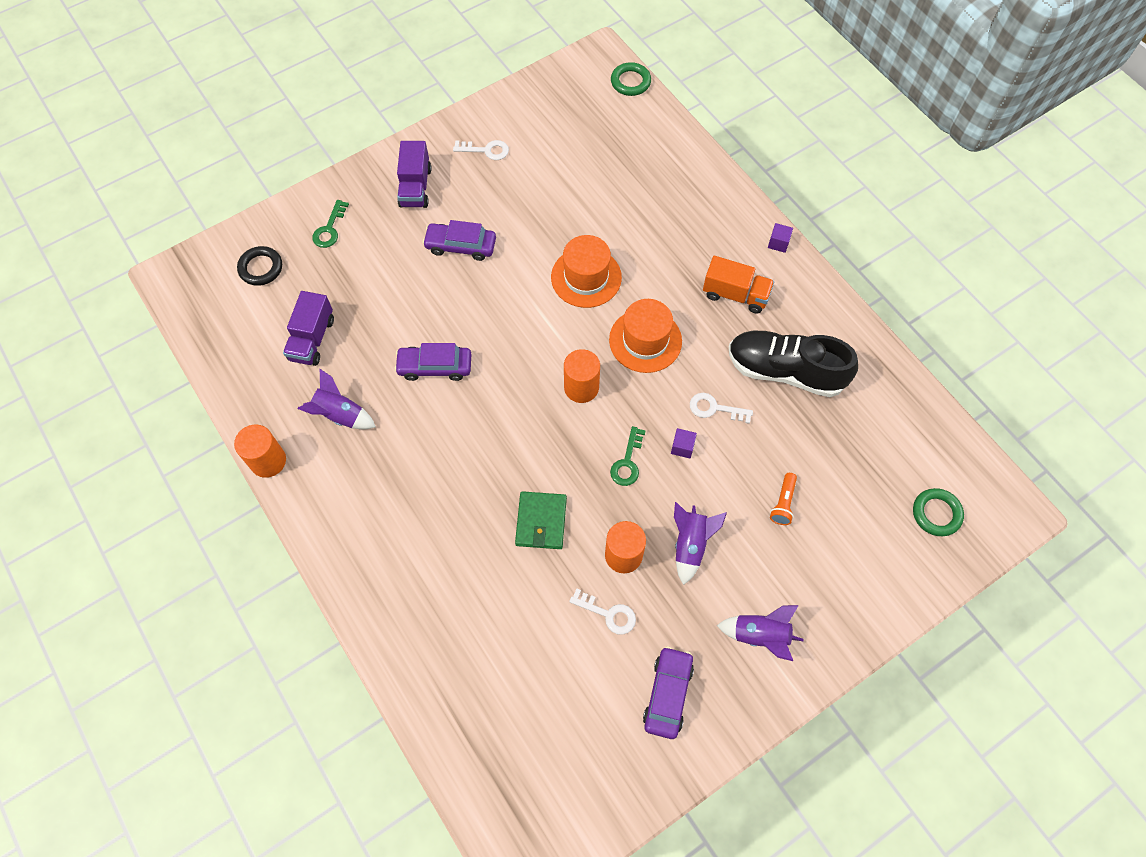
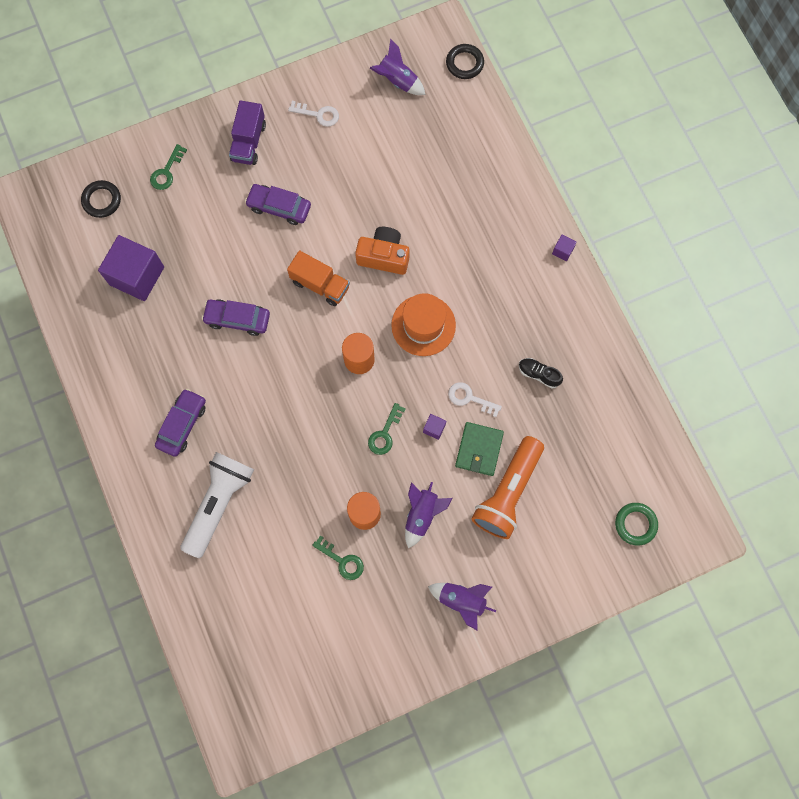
camera: 10 degrees right, 10 degrees up
(268, 461) = (85, 381): orange cylinder -> none
(312, 339) = (137, 276): purple truck -> purple cube
(340, 415) = (150, 350): purple rocket -> purple rocket (397, 81)
(448, 573) = (218, 503): none -> white flashlight
(541, 521) = (302, 473): green wallet -> green wallet (479, 449)
(586, 277) = (384, 256): orange hat -> orange camera
(608, 614) = (342, 561): white key -> green key
(630, 82) = (464, 63): green ring -> black ring
(667, 694) = (376, 634): purple car -> purple car (182, 424)
(735, 294) = (512, 295): orange truck -> orange truck (320, 284)
(783, 503) = (508, 492): orange flashlight -> orange flashlight, size x2.28
(785, 371) = (538, 374): black shoe -> black shoe, size x0.43

